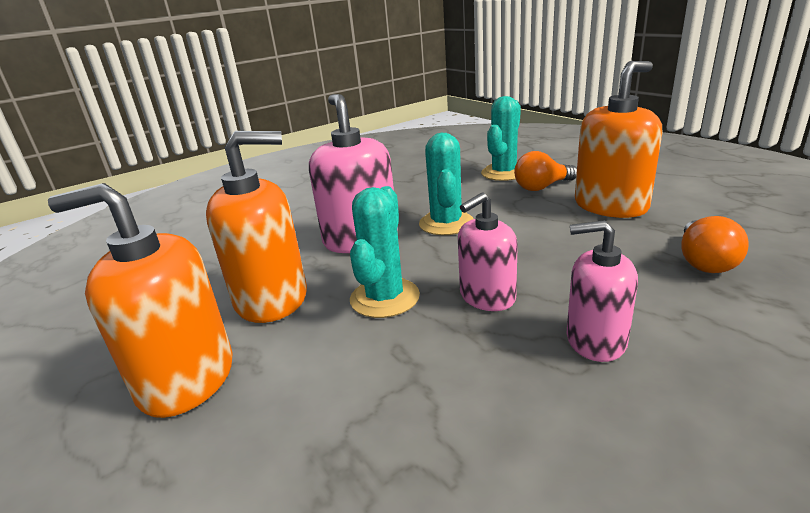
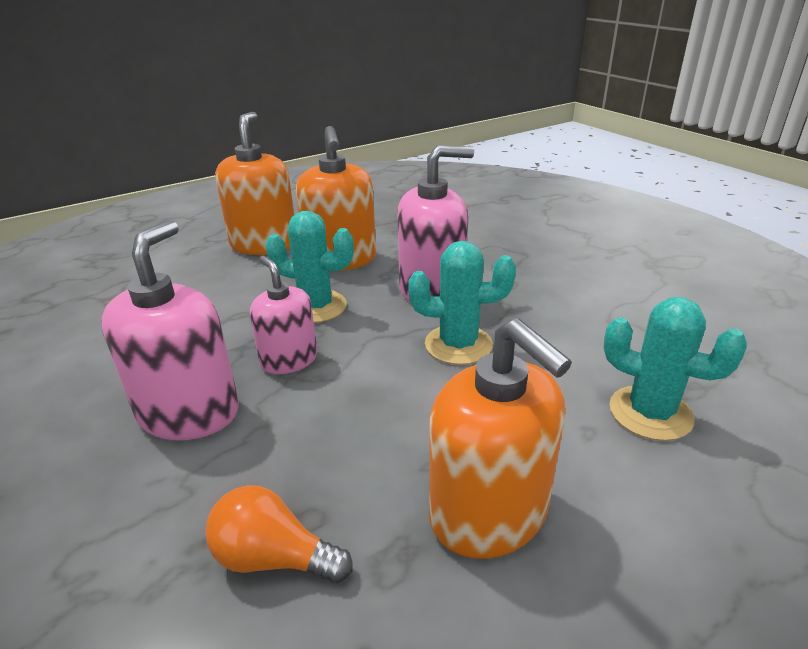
camera: 90 degrees right, 5 degrees up
(542, 187) = (580, 447): orange light bulb -> none
(595, 340) = (189, 412): pink soap dispenser -> pink soap dispenser, size x1.58

